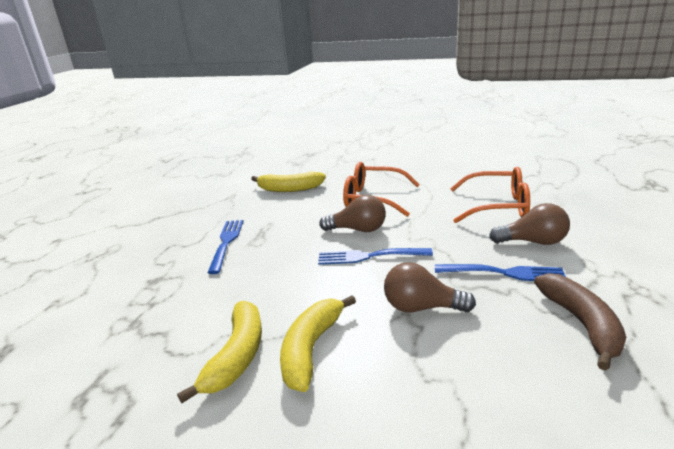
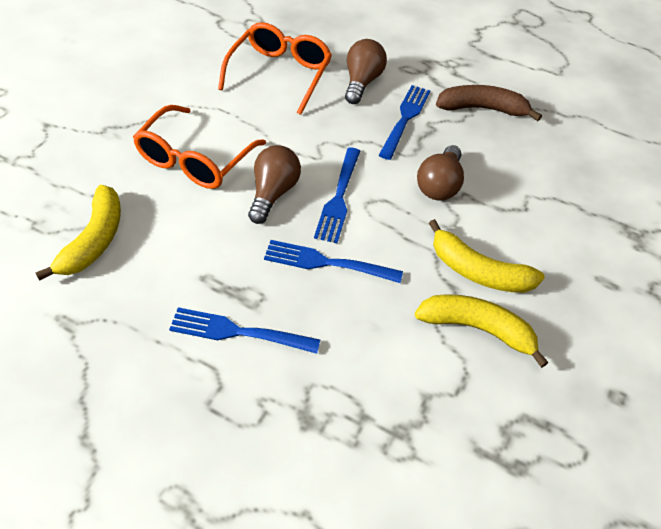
camera: 85 degrees left, 25 degrees up
(296, 264) = (328, 263): none -> blue fork

